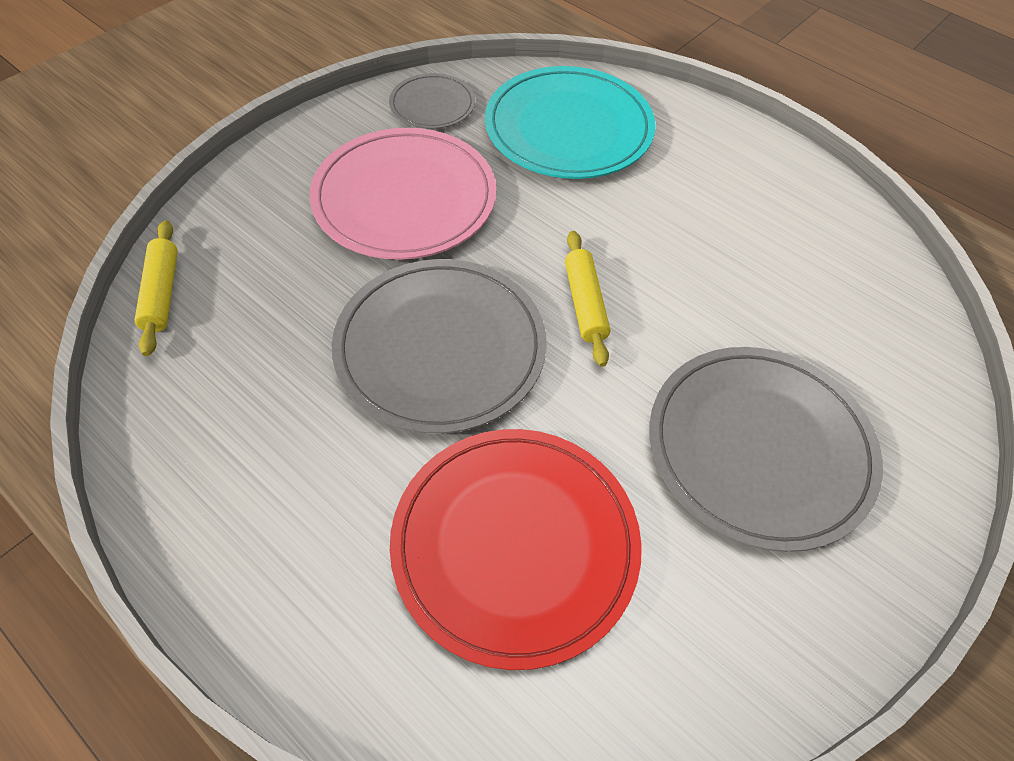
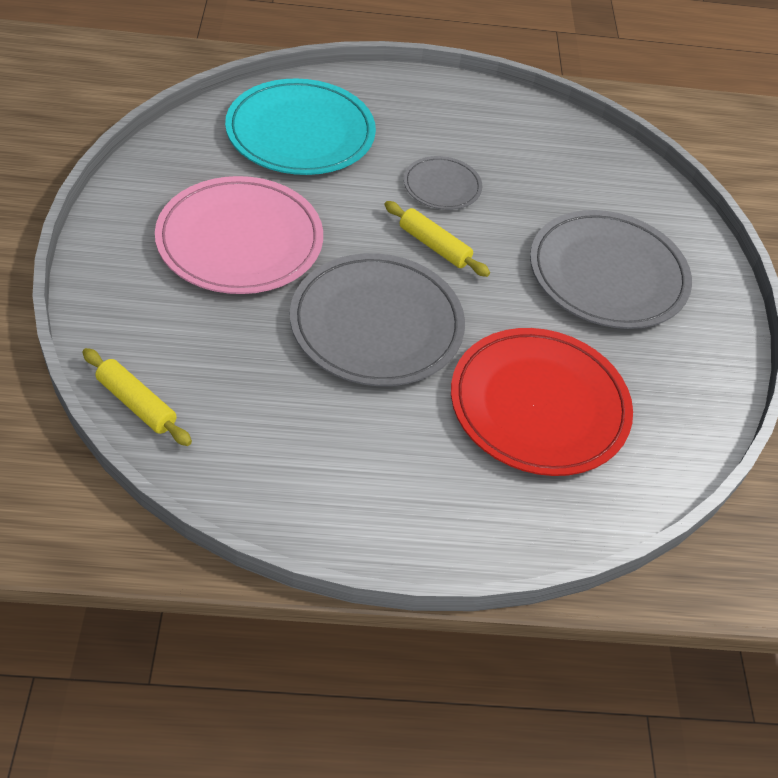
camera: 45 degrees left, 5 degrees down
(432, 105) = (181, 161): grey plate -> grey plate (442, 186)

